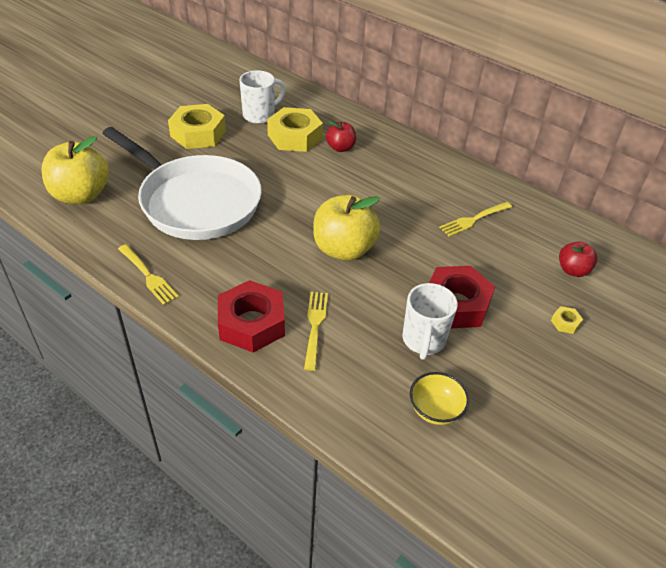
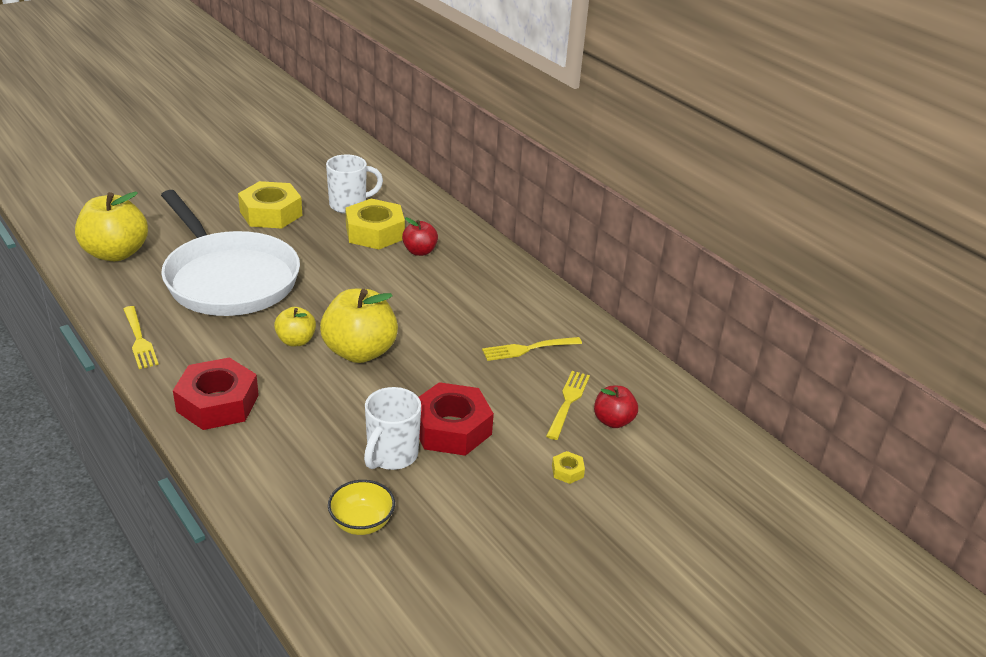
camera: 15 degrees right, 10 degrees down
(285, 249) = (296, 341): none -> yellow apple
(315, 327) = (282, 419): yellow fork -> yellow fork (568, 403)

